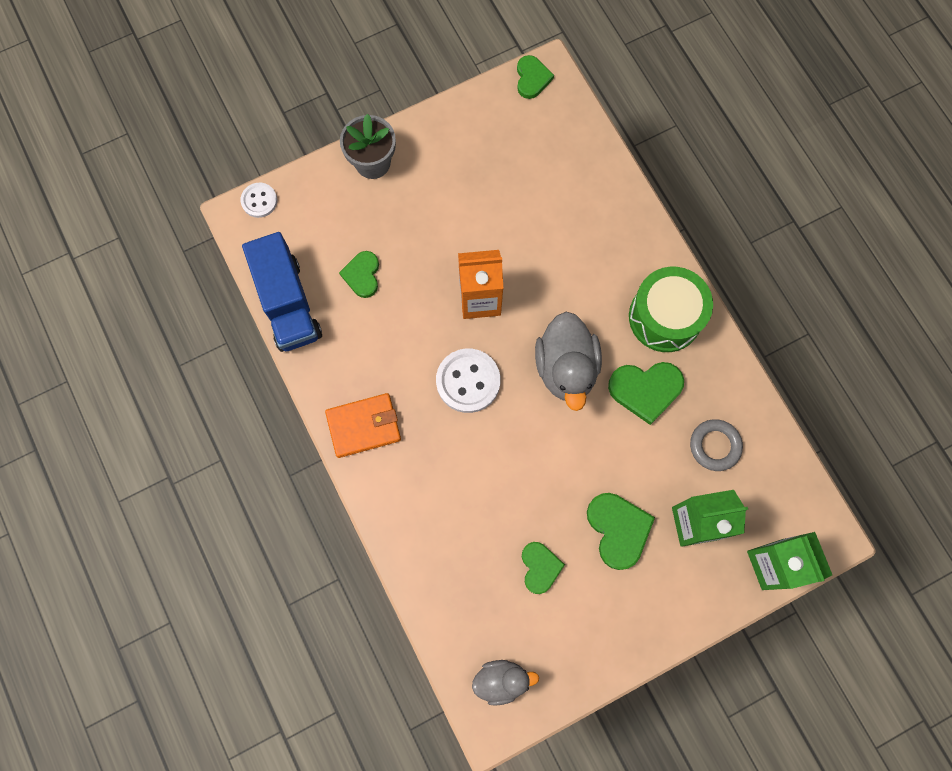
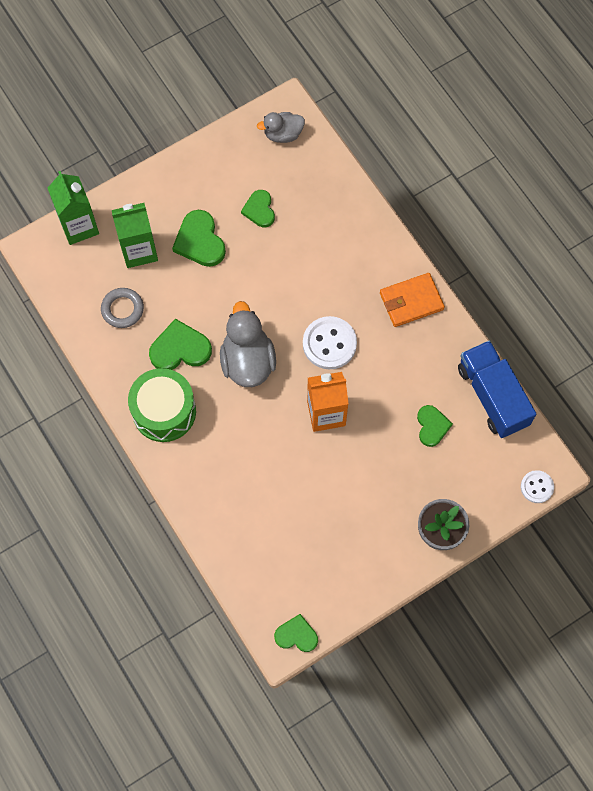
camera: 175 degrees right, 5 degrees down
(532, 78) = (296, 635): green heart -> green heart turned 105 degrees clockwise

